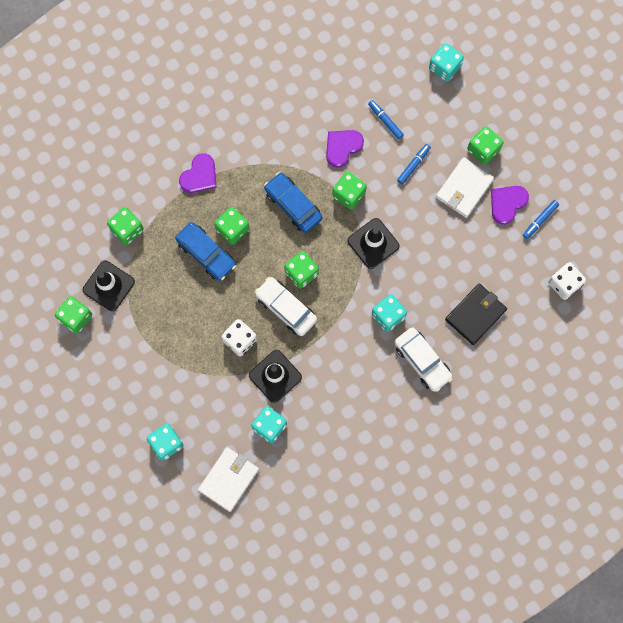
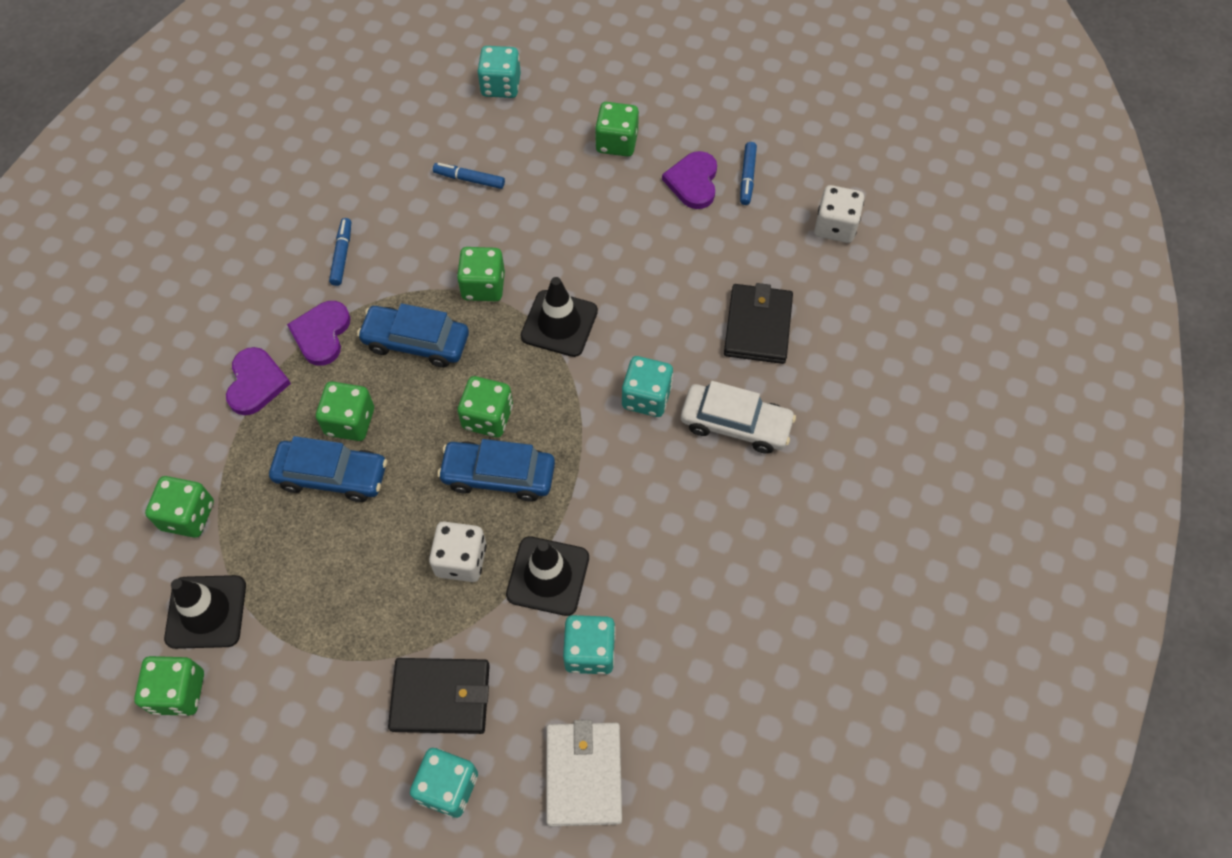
camera: 35 degrees left, 15 degrees down
(189, 400) = (441, 697): none -> black wallet
(286, 308) = (498, 475): white car -> blue car
(342, 147) = (435, 238): purple heart -> purple heart (321, 334)
(413, 165) = (543, 206): blue marker -> blue marker (342, 255)
(464, 188) = (627, 196): white wallet -> none

